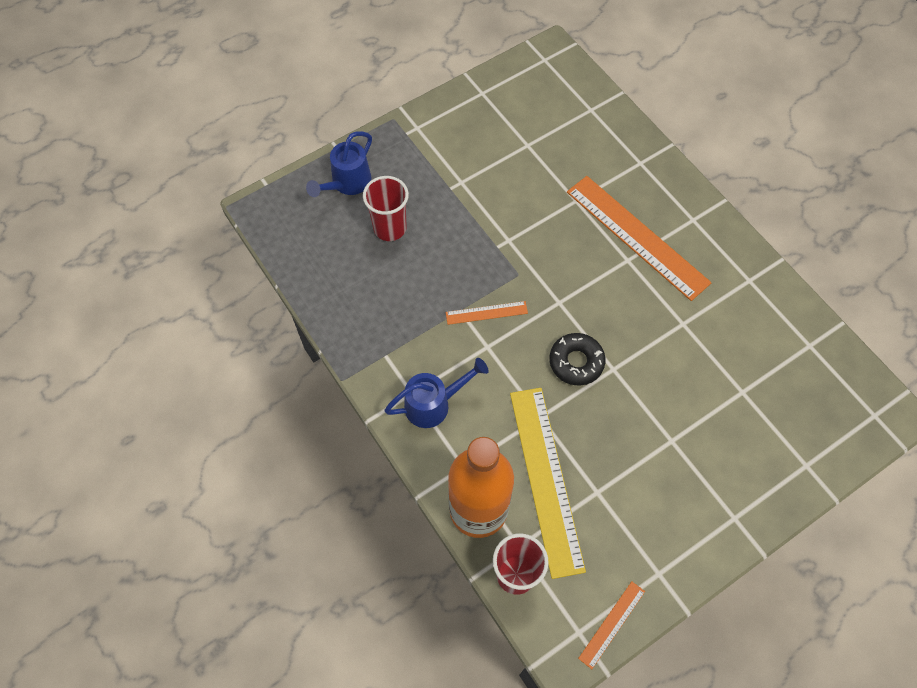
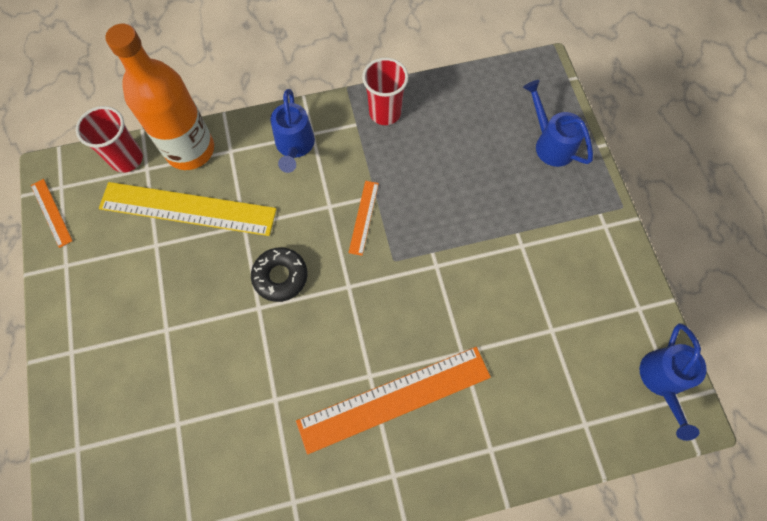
camera: 110 degrees right, 5 degrees up
(390, 228) = (486, 165): red cup -> red cup (385, 112)
(534, 70) = (662, 381): none -> blue watering can

